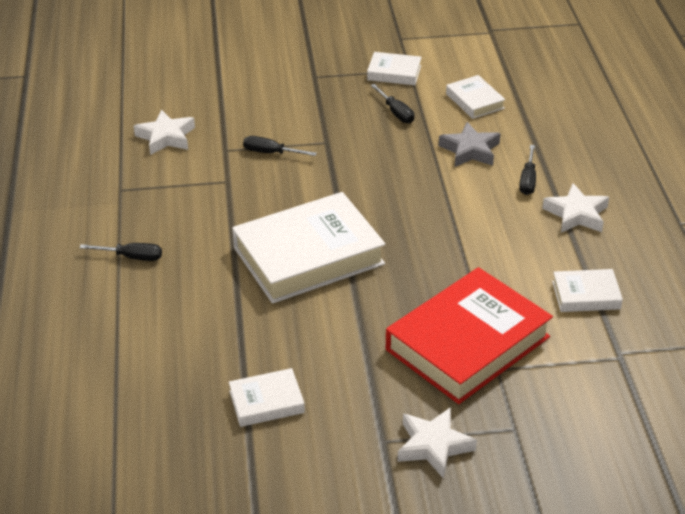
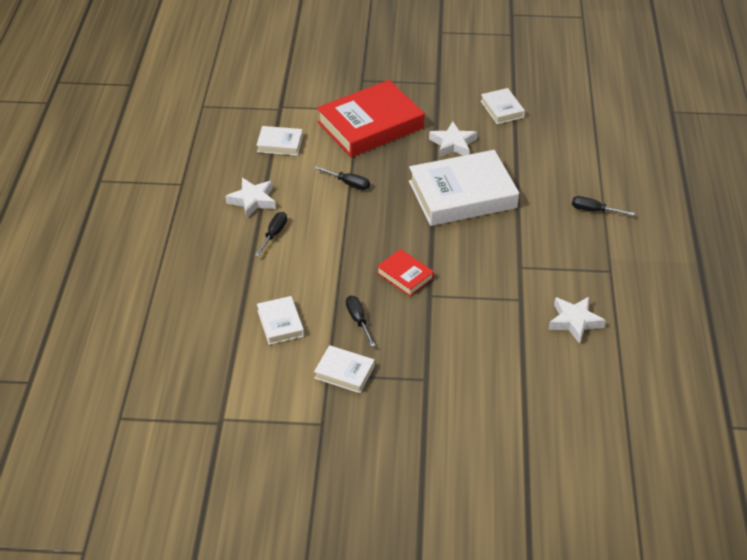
camera: 170 degrees left, 5 degrees up
(266, 402) = (502, 109): white book -> white book turned 75 degrees clockwise
(271, 153) = (480, 290): black screwdriver -> black screwdriver (348, 183)
(358, 157) = (405, 275): none -> red book
(433, 446) = (410, 78): white star -> white star (453, 144)
(470, 150) = (308, 269): grey star -> none

